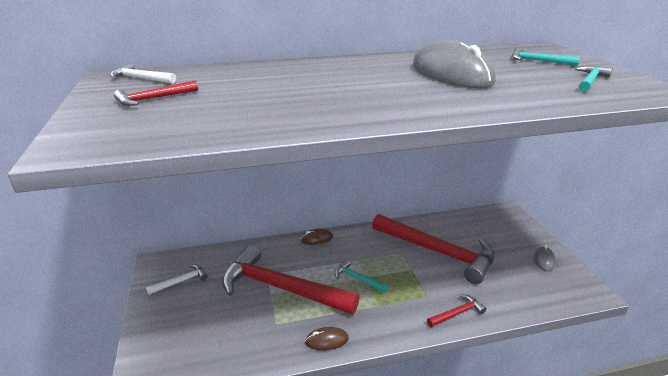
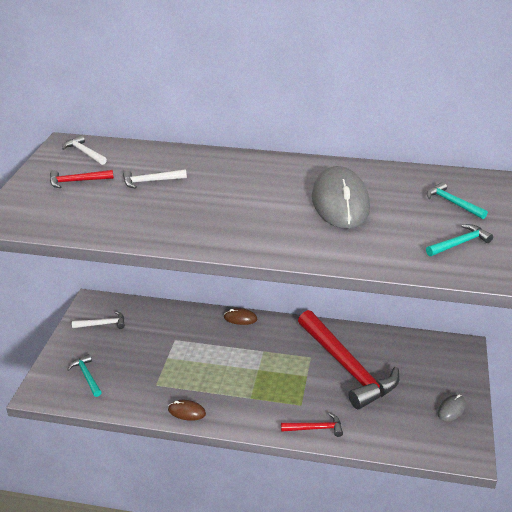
camera: 25 degrees right, 5 degrees up
(244, 87) = (150, 181): none -> white hammer
(281, 288) = (178, 356): red hammer -> none
(357, 279) = (250, 368): turquoise hammer -> turquoise hammer (87, 376)

